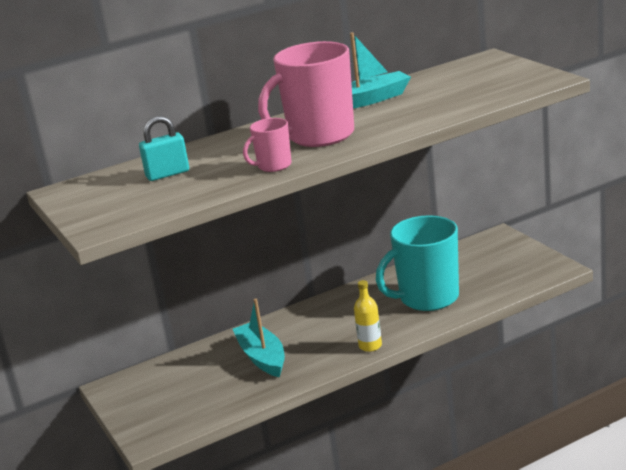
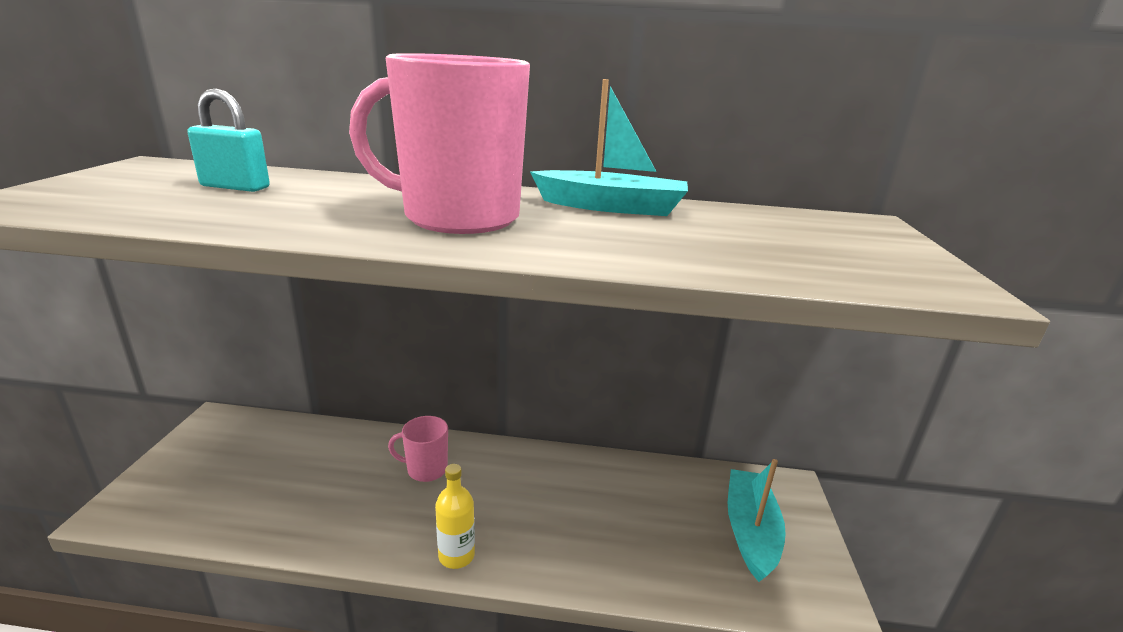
camera: 30 degrees right, 0 degrees up
(262, 357) = (351, 482): turquoise boat -> turquoise boat (750, 531)
(273, 166) = (316, 225): pink mug -> pink mug (426, 469)
(427, 298) = (606, 527): turquoise mug -> none

